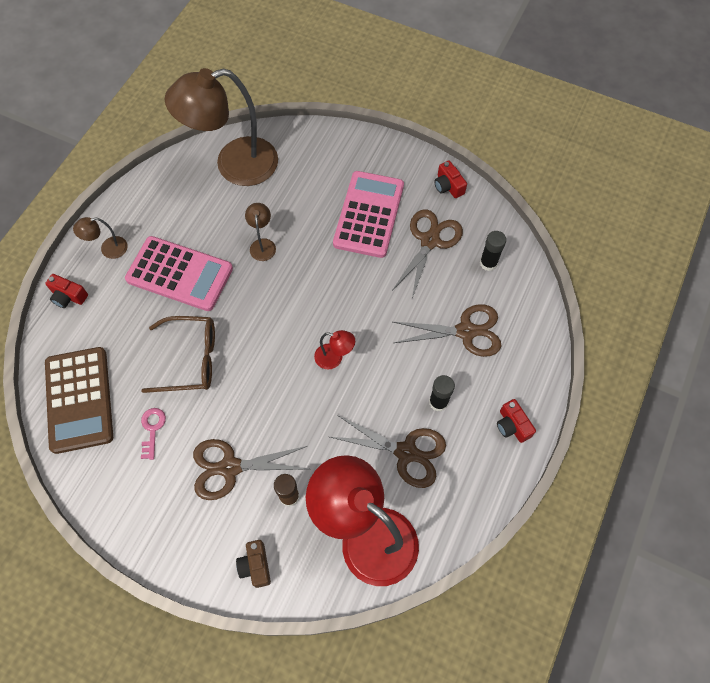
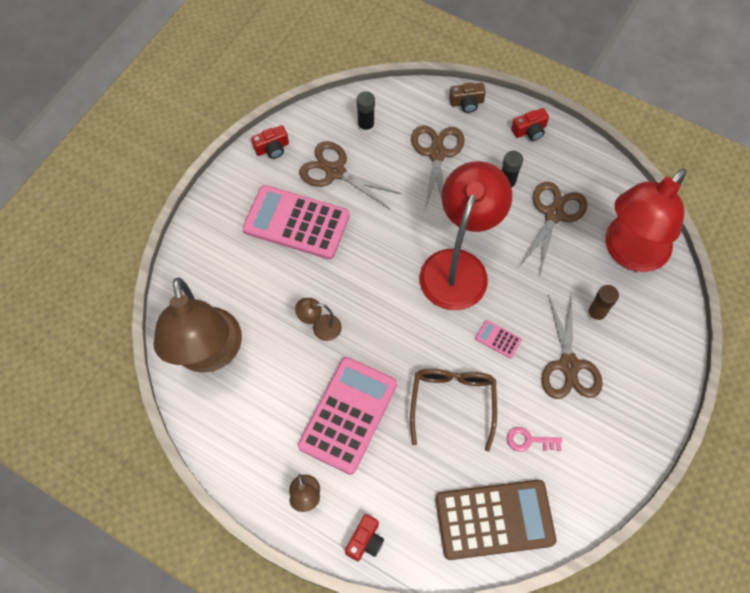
camera: 85 degrees left, 0 degrees up
(255, 566) = (660, 345): brown camera -> brown camera (466, 103)
(256, 398) = (498, 339): none -> pink calculator
(334, 358) = (458, 266): red lamp -> red lamp, size x2.45

